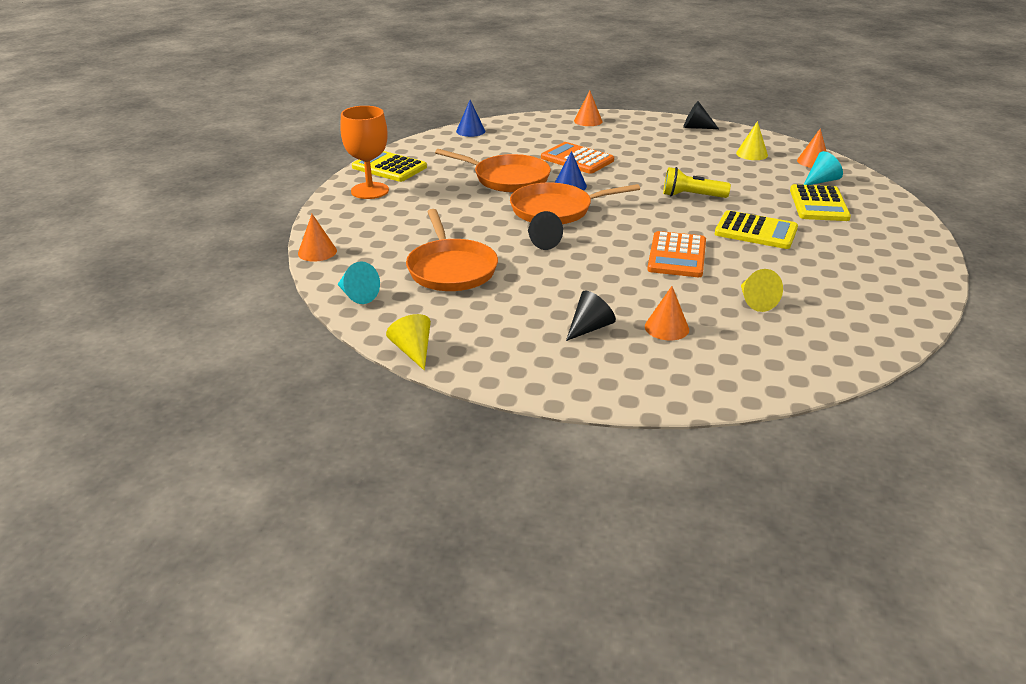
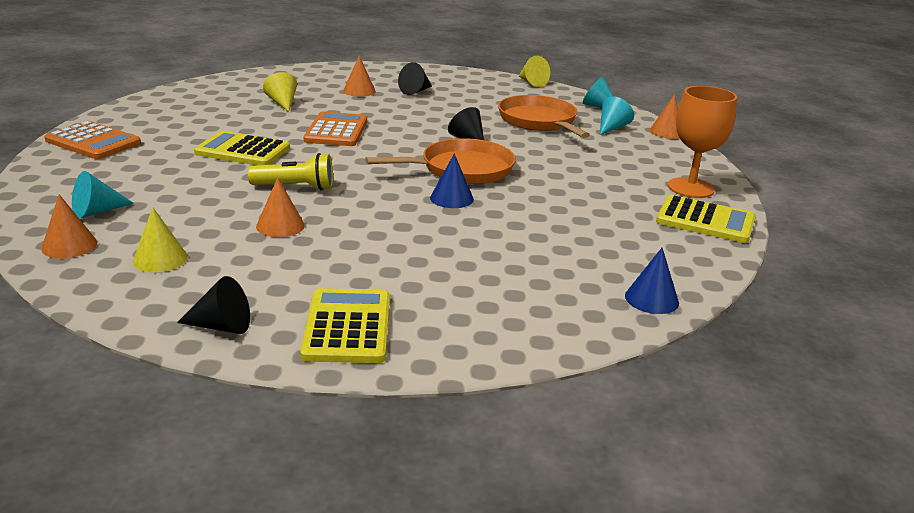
camera: 170 degrees right, 5 degrees down
(374, 258) = (612, 128): none -> turquoise cone
(508, 178) = (536, 207): orange pan -> none
(577, 159) = (449, 241): orange calculator -> orange calculator (93, 142)
(588, 121) = (442, 338): orange cone -> orange cone (280, 226)
(818, 204) = (138, 179): yellow calculator -> yellow calculator (347, 327)

